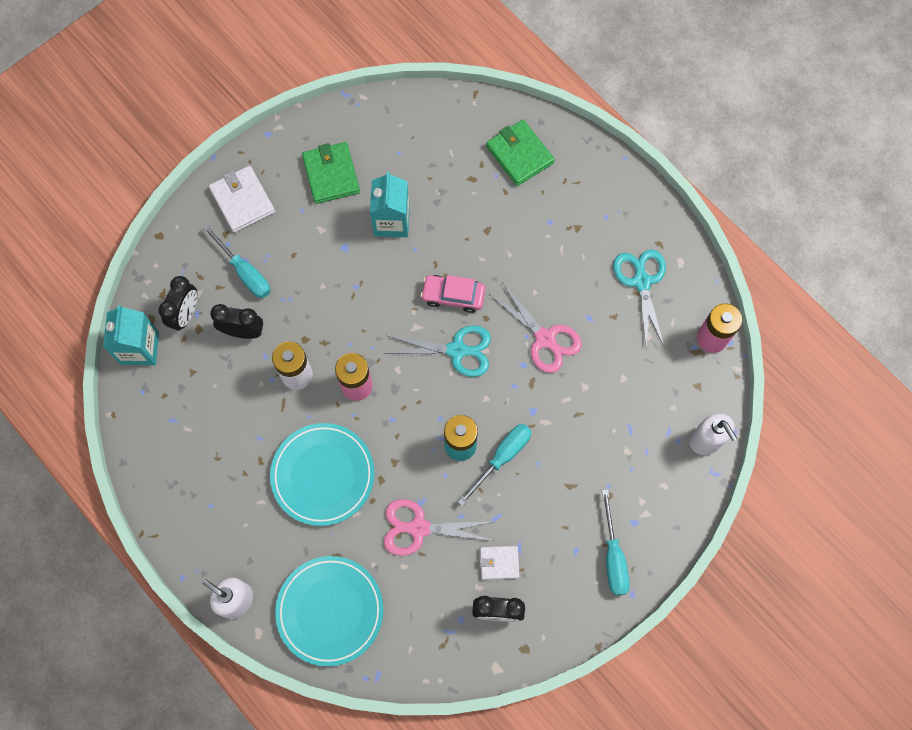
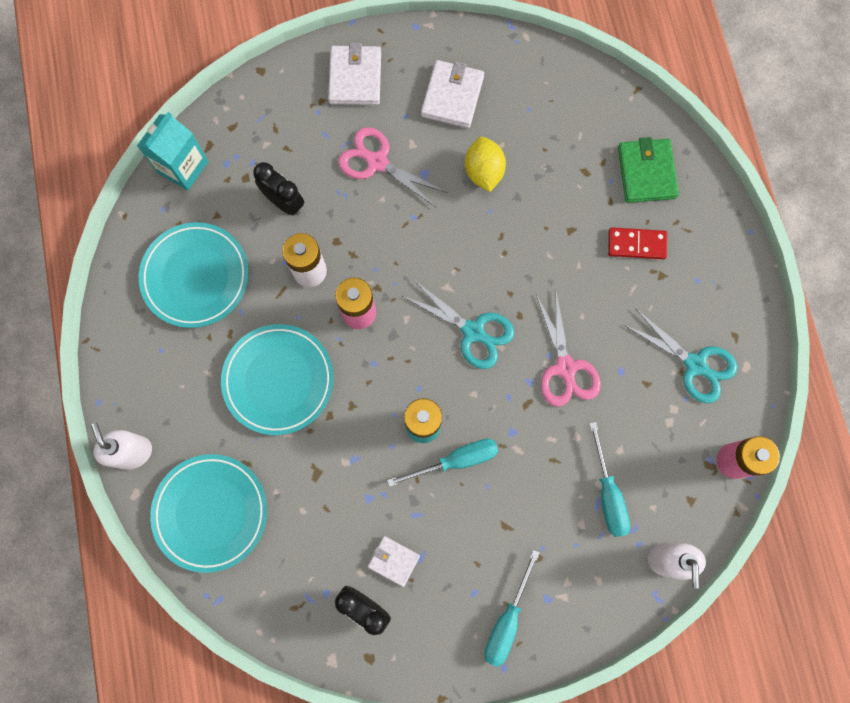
camera: 30 degrees right, 5 degrees up
(186, 314) = (242, 158): black clock -> none
(204, 431) = (196, 276): none -> turquoise plate
(245, 272) = (318, 147): turquoise screwdriver -> turquoise screwdriver (608, 493)
(331, 174) = (452, 96): green wallet -> white wallet
(391, 221) = (483, 172): turquoise carton -> yellow lemon
(419, 528) = (338, 482): pink scissors -> pink scissors (377, 162)
(453, 296) = (500, 277): pink car -> none
(544, 214) = (636, 244): none -> red domino
(641, 282) = (695, 364): turquoise scissors -> turquoise scissors turned 105 degrees clockwise

